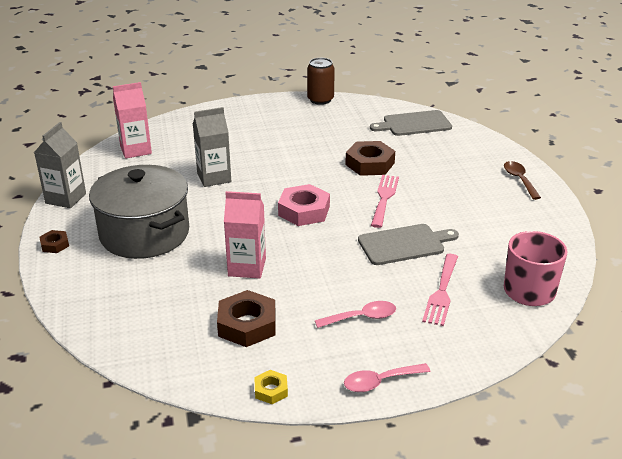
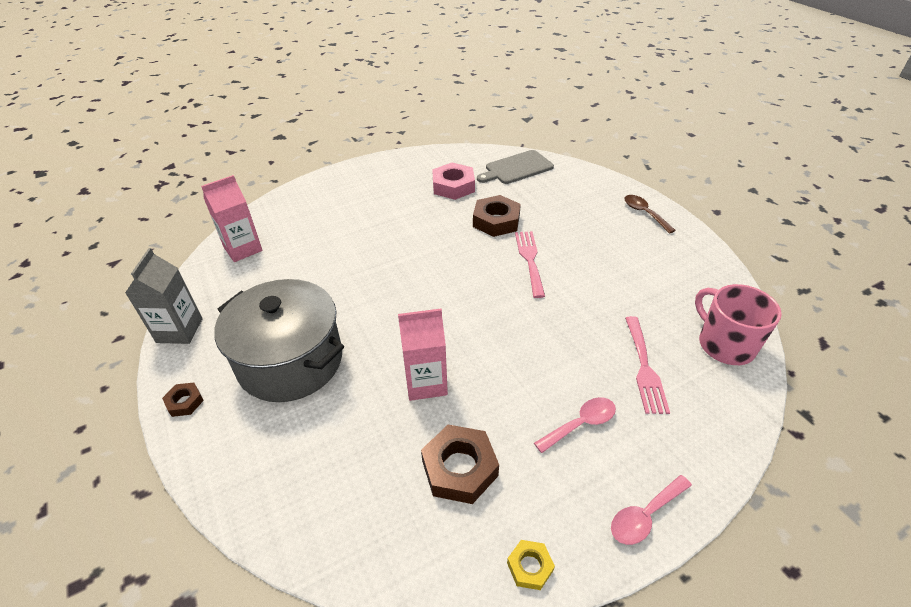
camera: 15 degrees left, 10 degrees up
(214, 177) = (343, 268): grey carton -> none
(304, 211) = (456, 292): pink nut -> pink nut (453, 186)
(320, 99) = (415, 156): brown can -> none
(404, 244) = (576, 313): grey cutting board -> none

